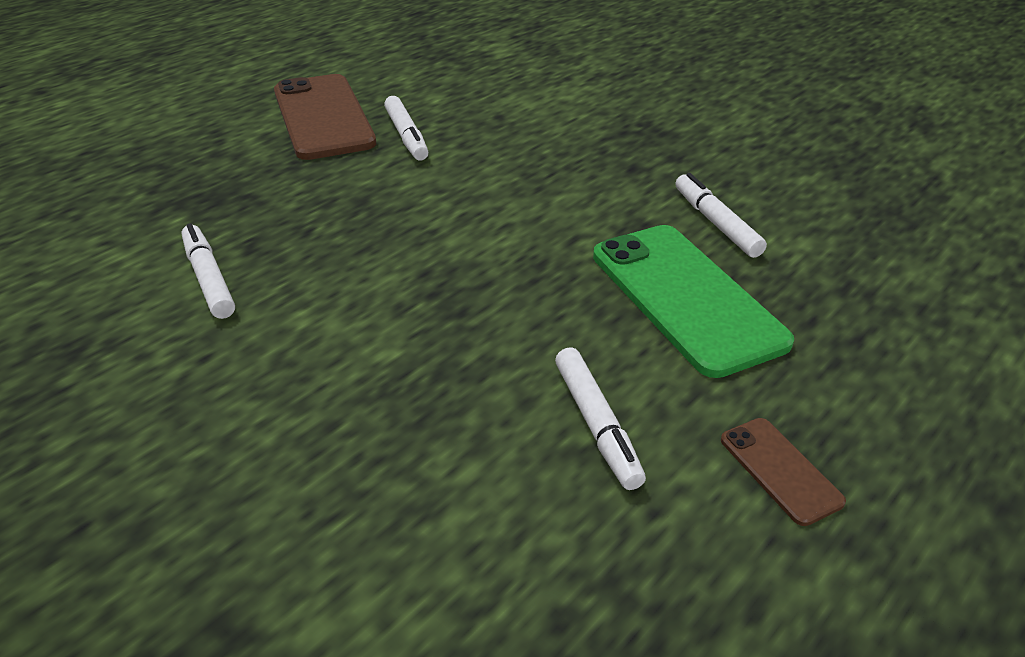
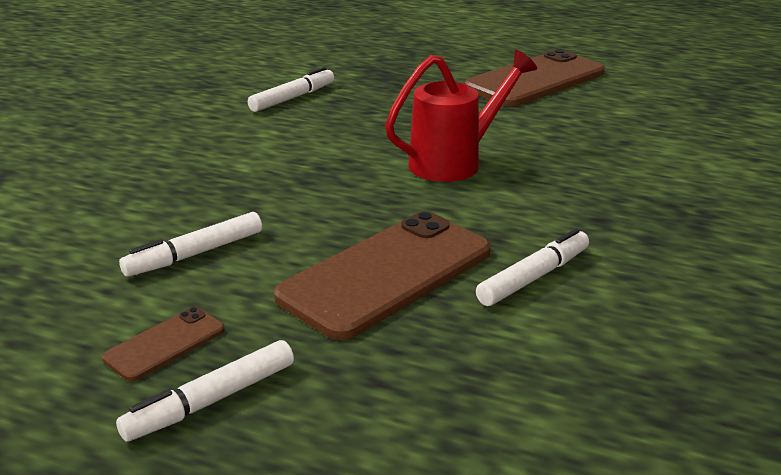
camera: 70 degrees right, 10 degrees down
(407, 136) = (541, 113): white marker -> white marker (211, 401)
(480, 208) = (454, 162): none -> red watering can
(686, 297) = (387, 274): green phone -> brown phone

